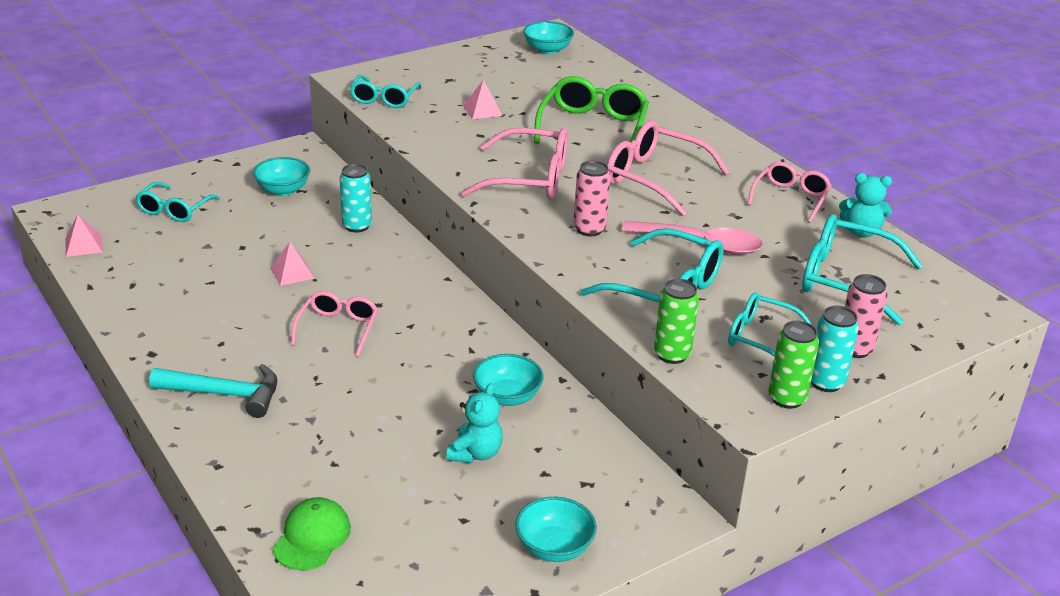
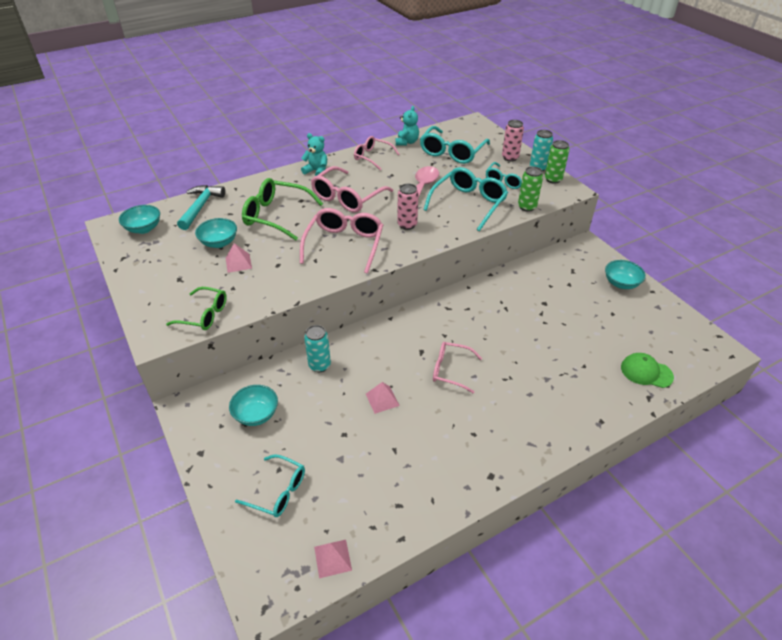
camera: 85 degrees left, 10 degrees up
(225, 394) = (531, 425): turquoise hammer -> turquoise hammer (200, 207)
(384, 99) = (204, 315): turquoise glasses -> green glasses
(475, 453) = (560, 308): turquoise teddy bear -> turquoise teddy bear (316, 171)
(507, 396) = (509, 295): turquoise bowl -> turquoise bowl (219, 243)

